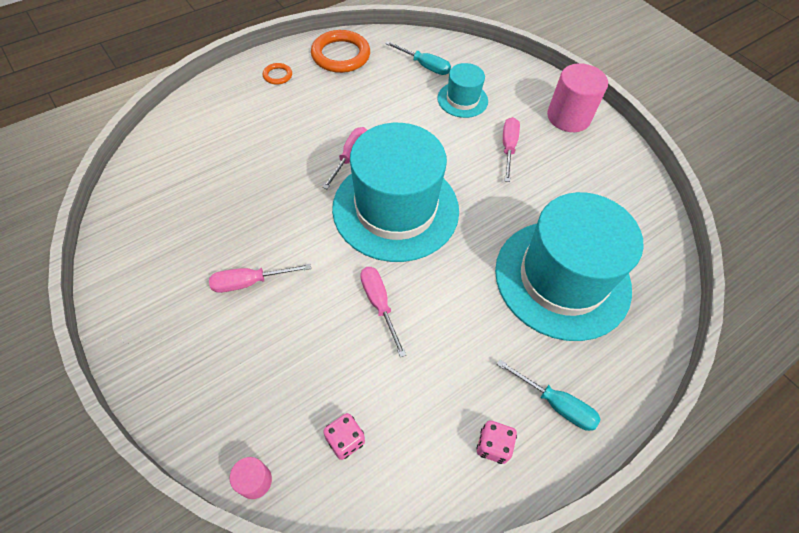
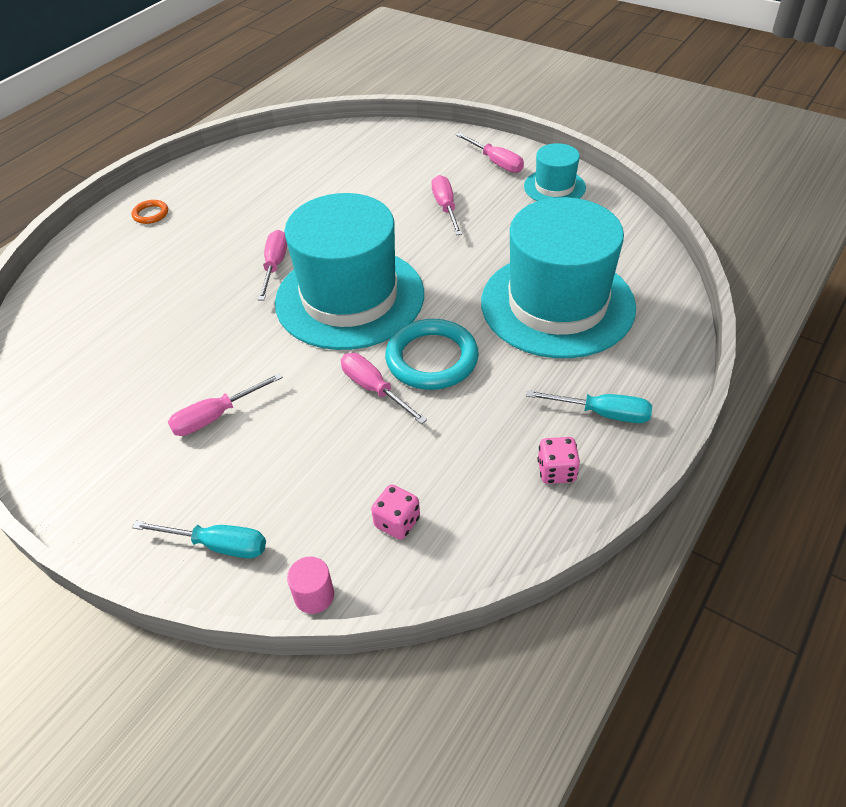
camera: 15 degrees left, 10 degrees down
(341, 55) = (216, 175): orange ring -> none
(424, 66) = (318, 159): turquoise screwdriver -> turquoise screwdriver (218, 545)
(436, 293) = (432, 359): none -> turquoise ring
(462, 99) = (375, 178): turquoise hat -> turquoise hat (554, 187)
(568, 117) = (496, 162): pink cylinder -> pink screwdriver

